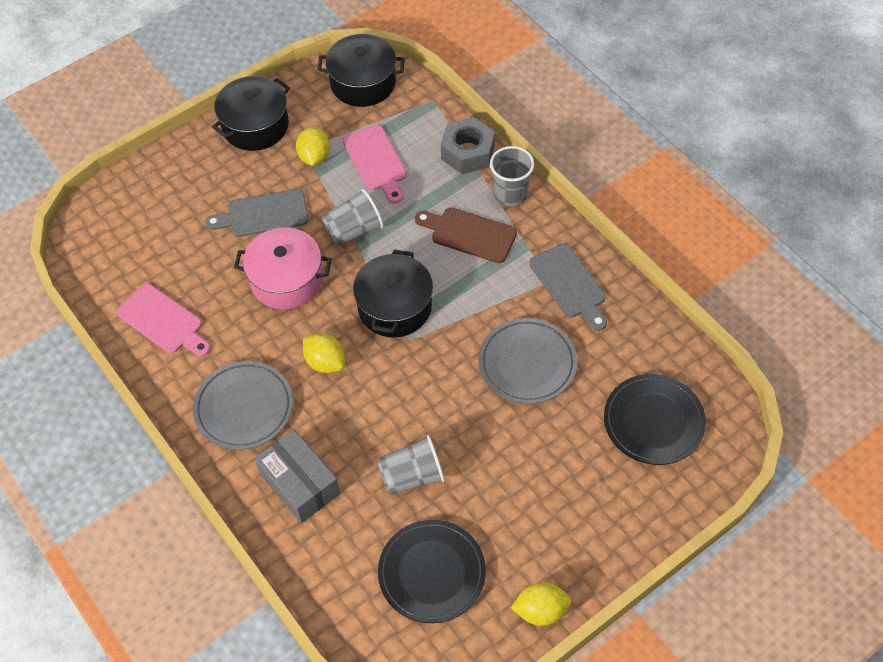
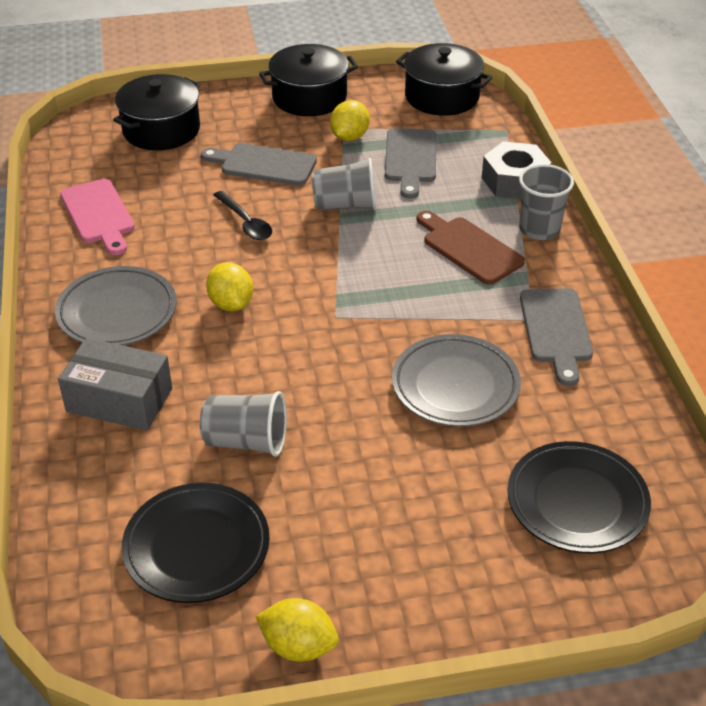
camera: 25 degrees right, 15 degrees down
(286, 280) = (245, 222): pink pot -> black spoon
(299, 483) = (119, 400): grey box -> grey box turned 60 degrees counterclockwise
(376, 161) = (410, 159): pink cutting board -> grey cutting board
(394, 307) = (341, 282): black pot -> black pot (161, 130)

